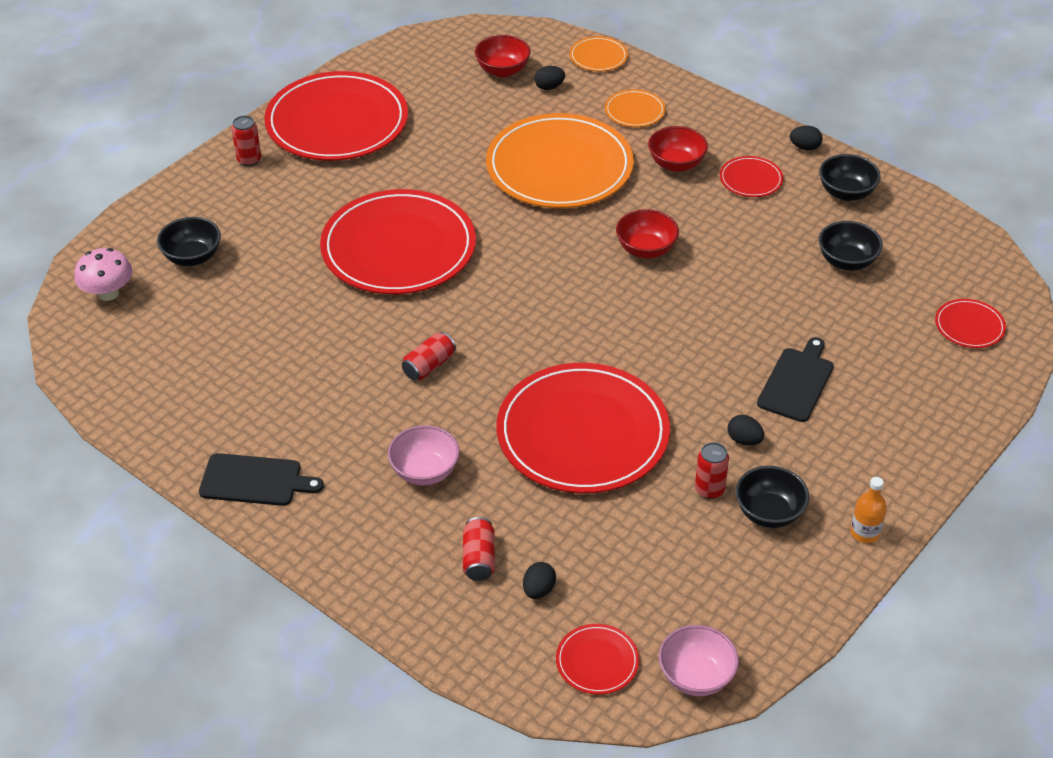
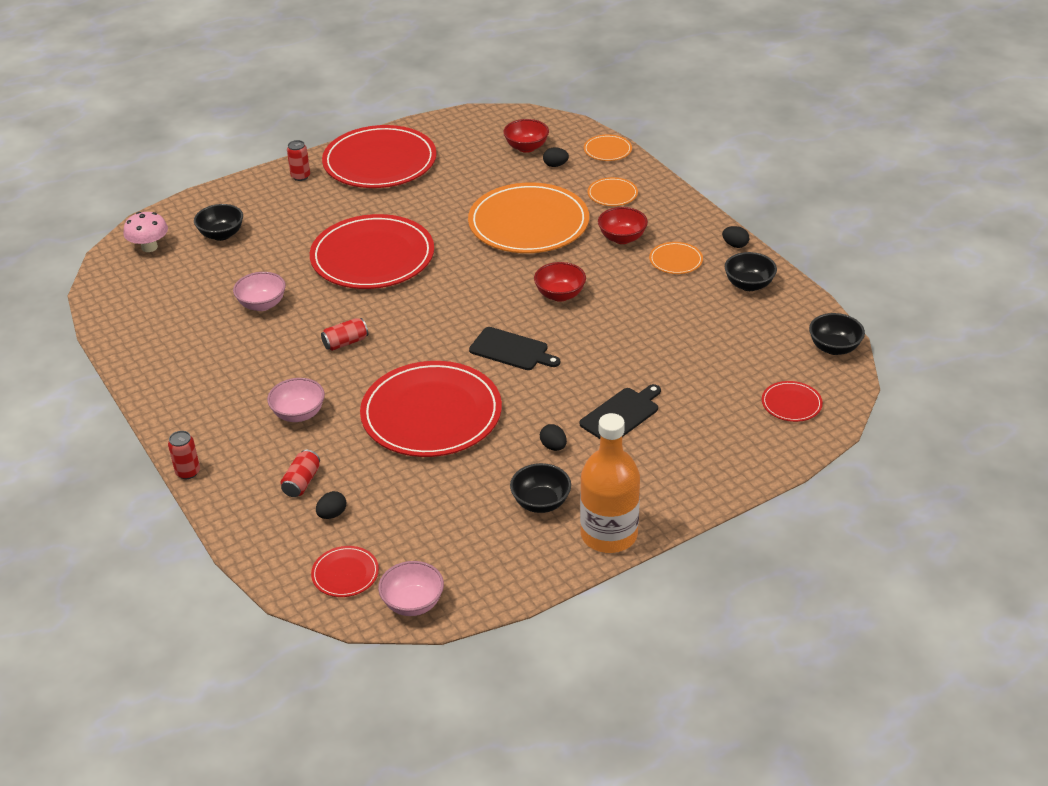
camera: 20 degrees right, 5 degrees down
(255, 480) = (175, 393): black cutting board -> black cutting board (511, 350)
(298, 339) = (262, 304): none -> pink bowl
(709, 490) = (504, 475): red can -> red can (188, 472)
(751, 179) = (676, 260): red plate -> orange plate
(846, 261) = (717, 335): black bowl -> black bowl (834, 348)
(865, 532) = (609, 535): orange bottle -> orange bottle, size x2.28

